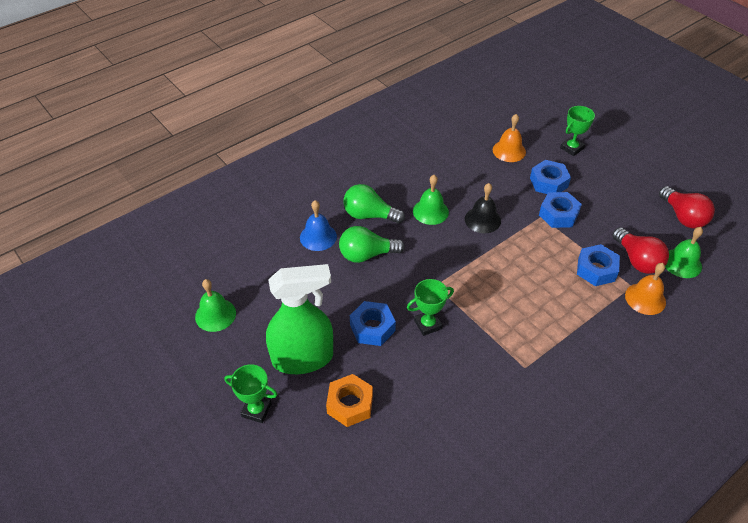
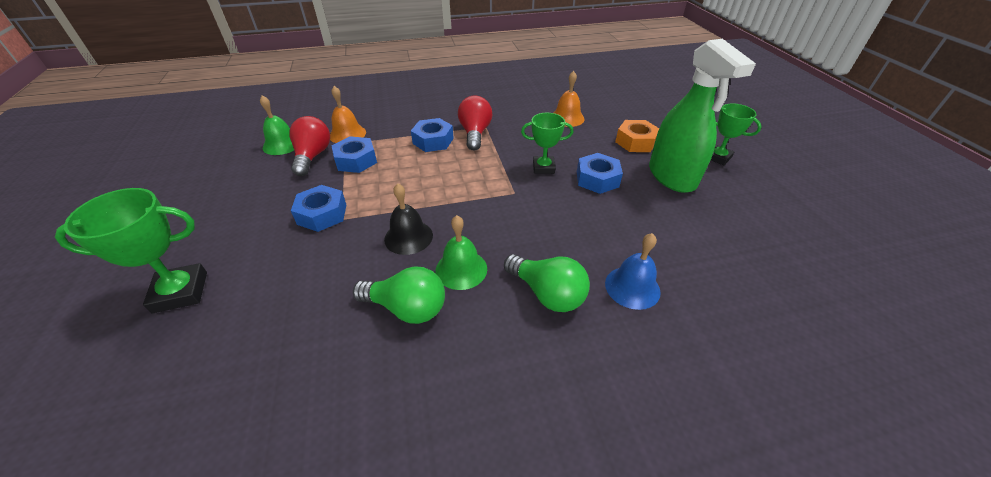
camera: 155 degrees left, 5 degrees down
(215, 315) = (774, 236): green bell -> none
(303, 358) = (672, 177): green spray bottle -> green spray bottle turned 120 degrees counterclockwise
(367, 255) = (574, 243): green light bulb -> green light bulb (407, 308)
(509, 151) = (262, 325): orange bell -> orange bell (567, 118)
(548, 182) = (280, 254): blue nut -> blue nut (433, 141)
(571, 148) = (180, 292): green trophy -> green trophy, size x1.51
(683, 217) = (216, 173): red light bulb -> red light bulb (475, 133)

